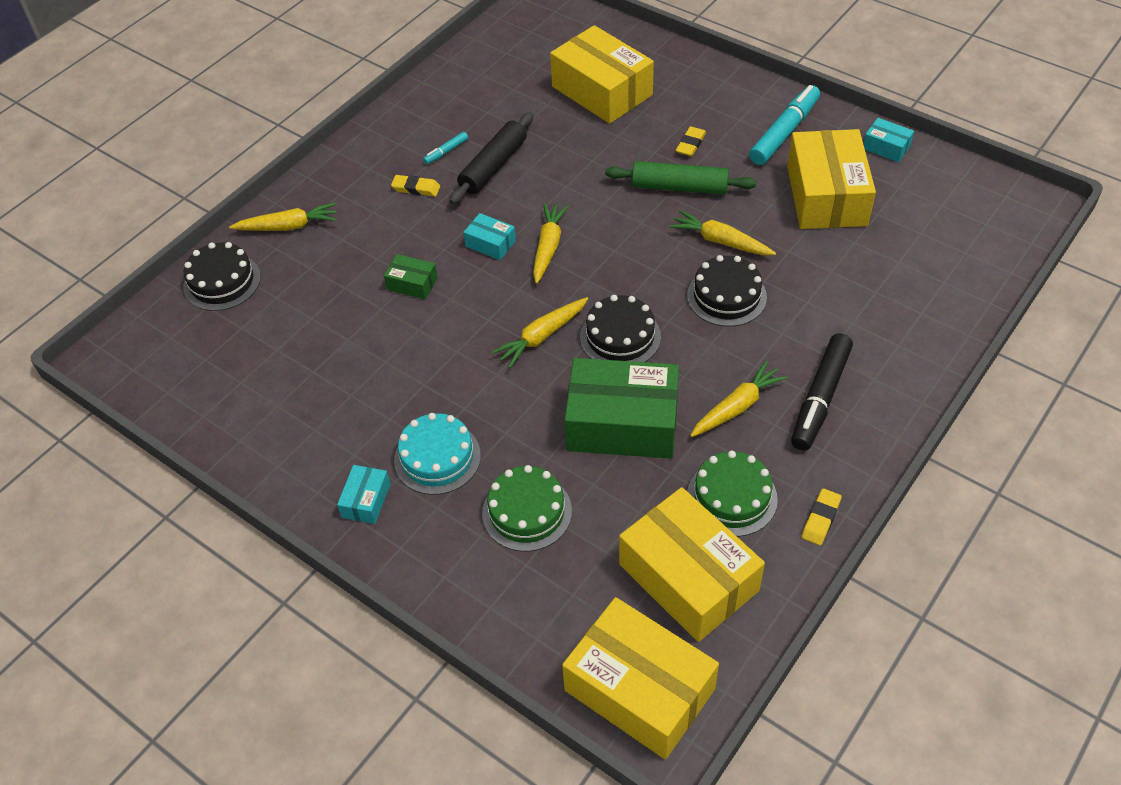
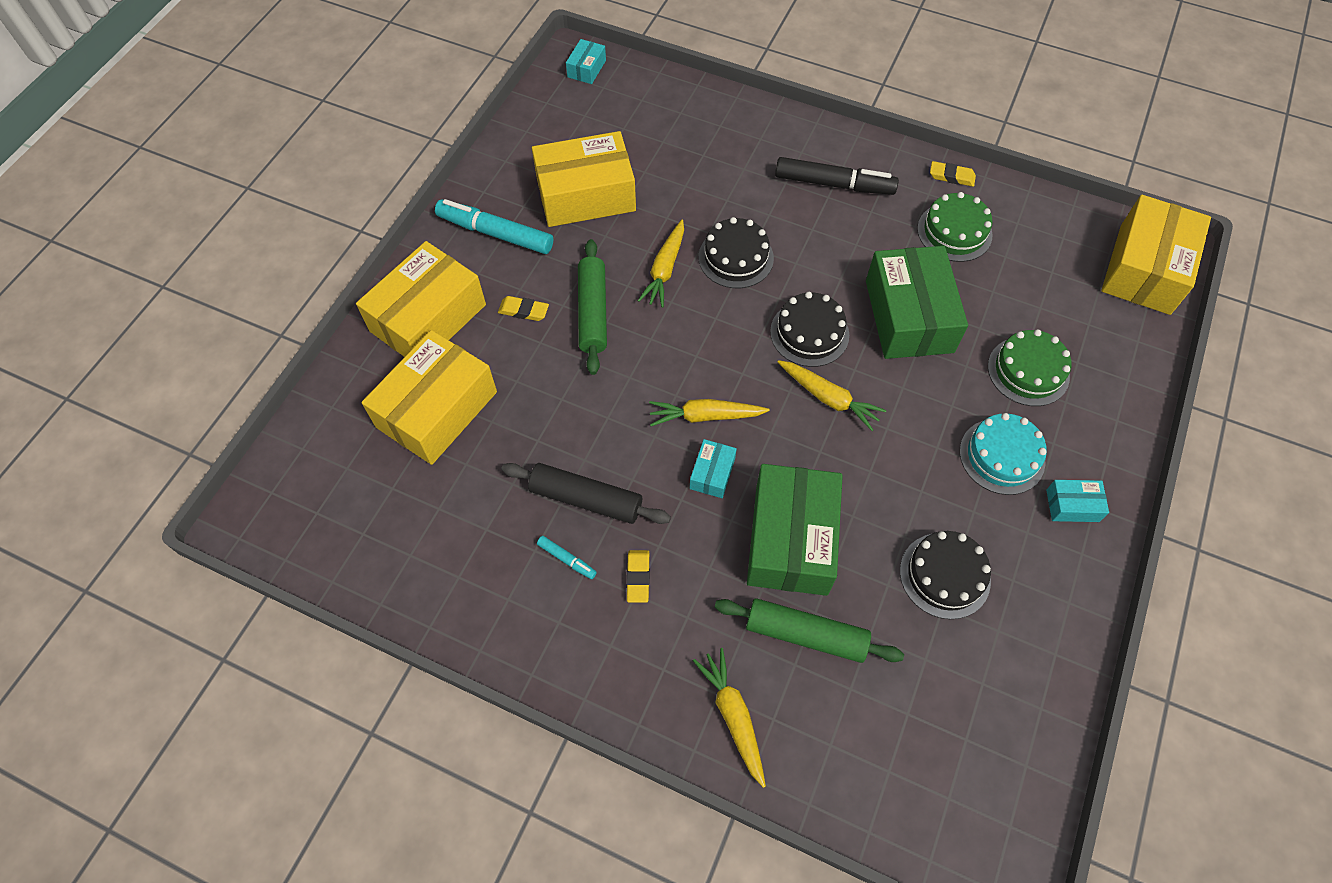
camera: 105 degrees left, 10 degrees up
(222, 282) = (845, 768): black cake -> black cake (944, 575)
(329, 278) = (805, 635): none -> green rolling pin
(412, 283) = (791, 539): green box -> green box, size x2.24
(688, 577) = (1039, 251): yellow box -> yellow box (428, 318)
(737, 407) = (862, 237): yellow carrot -> none
(886, 147) = (509, 155): turquoise box -> turquoise box (586, 69)

